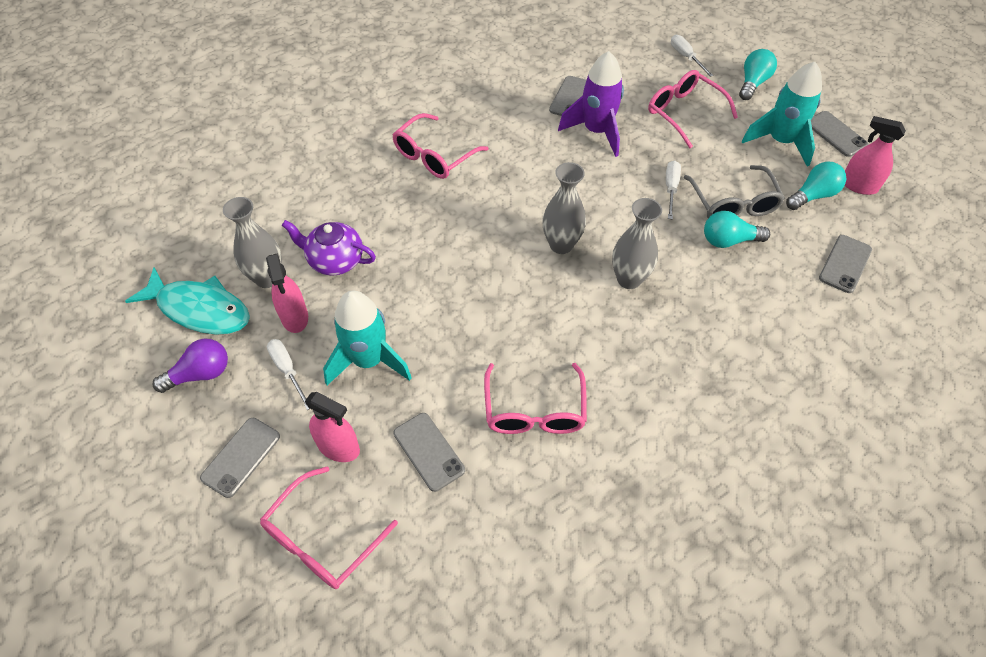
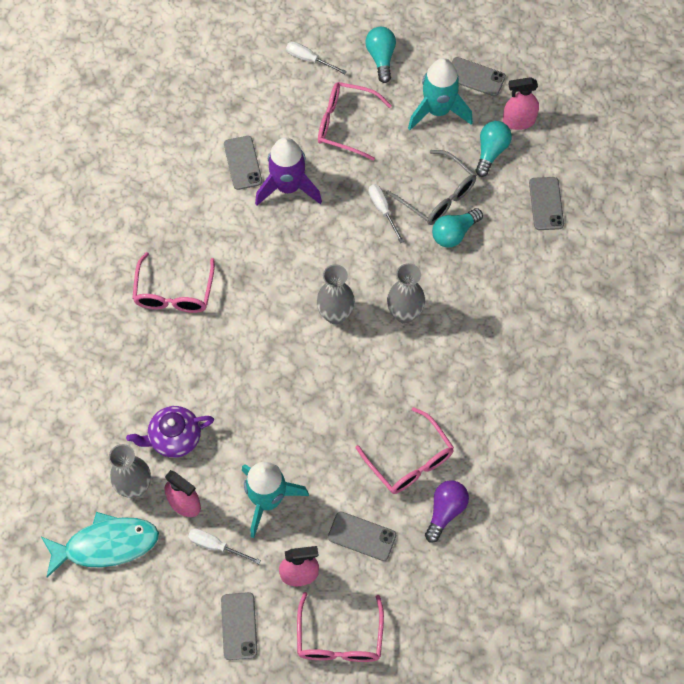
camera: 35 degrees left, 10 degrees up
(200, 374) = (155, 591): purple light bulb -> purple light bulb (445, 511)

